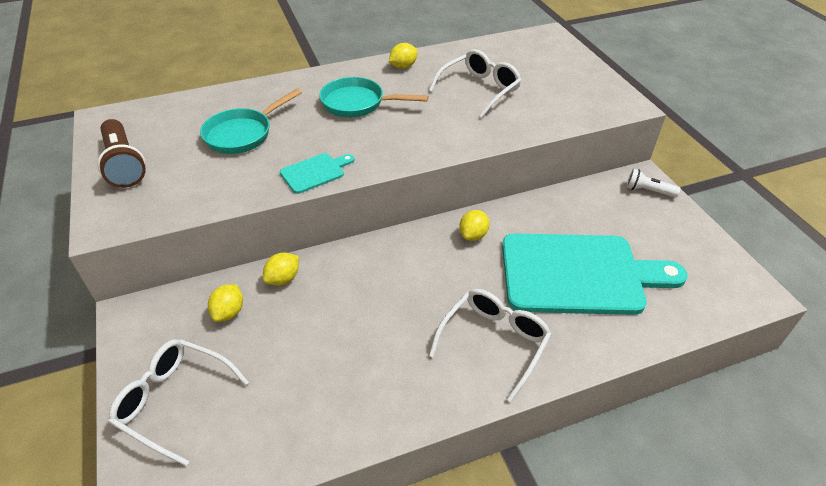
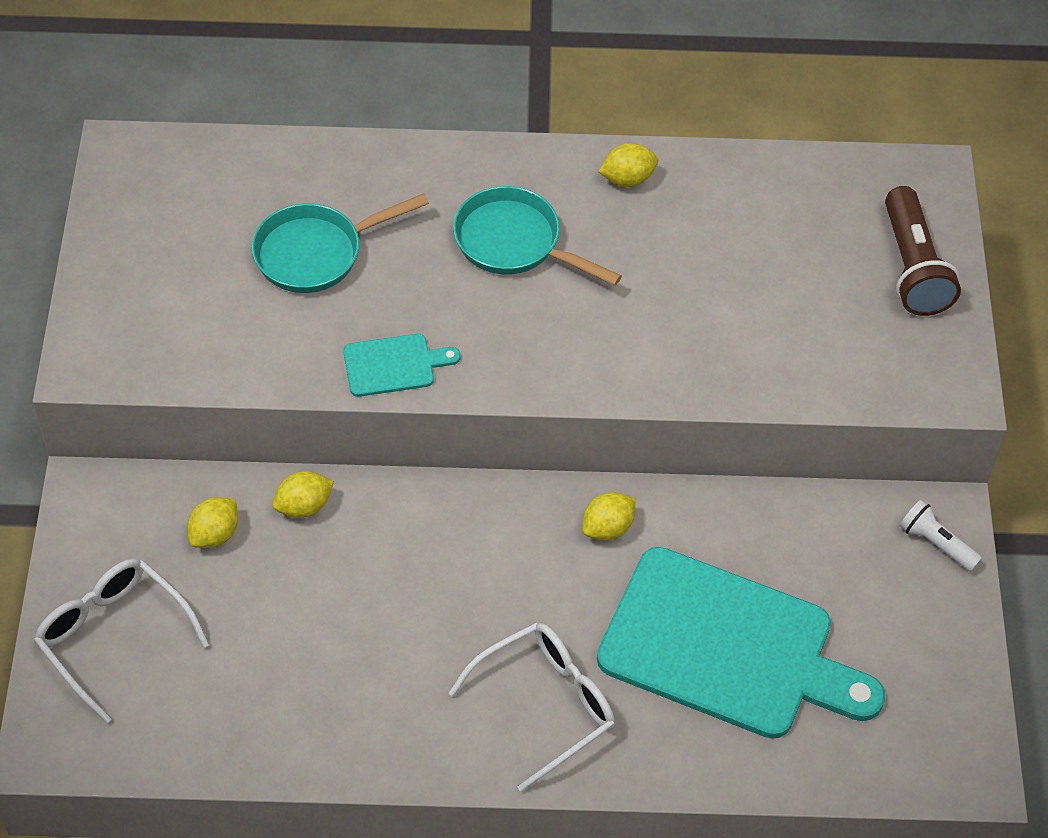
camera: 20 degrees right, 10 degrees up
(124, 164) = (134, 260): brown flashlight -> brown flashlight (913, 267)
(479, 89) = (727, 274): white glasses -> none

